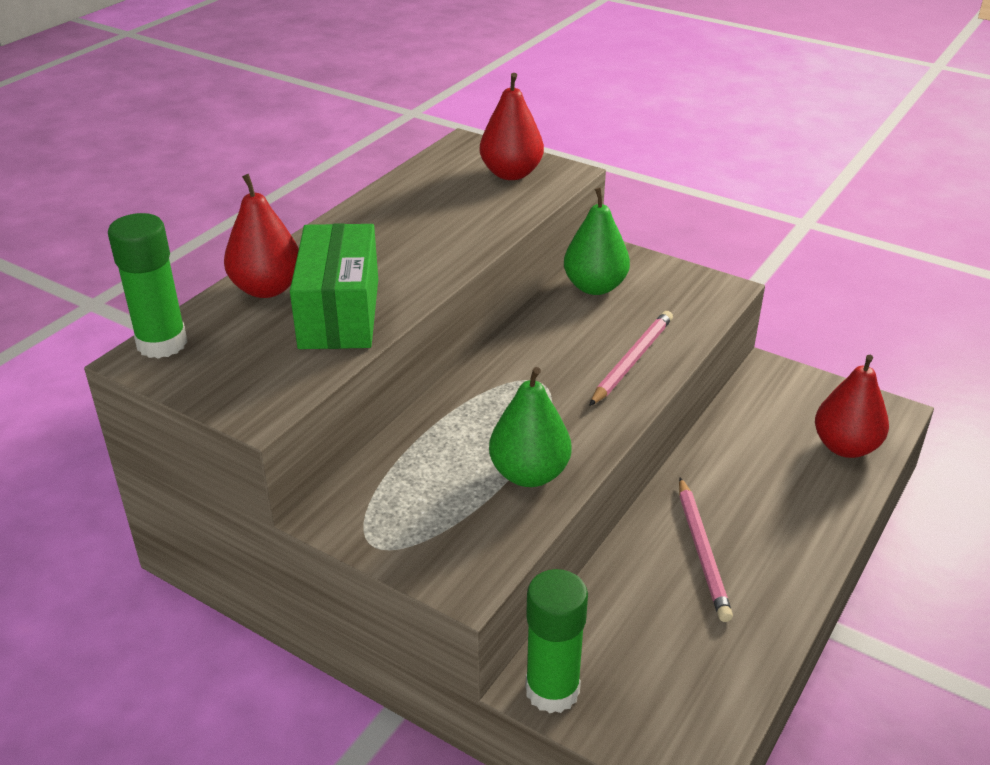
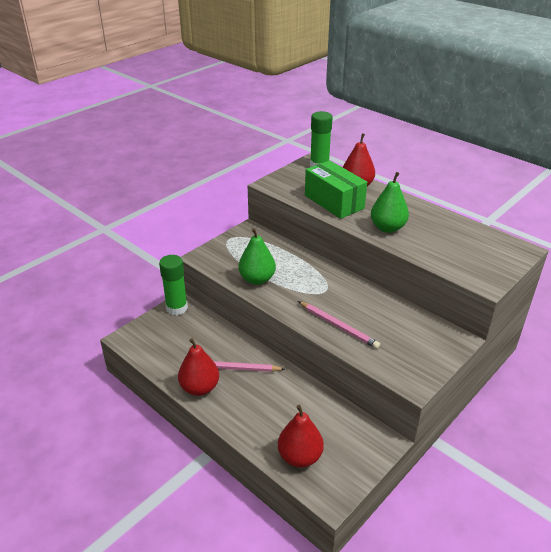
camera: 100 degrees right, 0 degrees up
(339, 313) = (334, 202): green box -> green box turned 45 degrees clockwise
(511, 174) = (481, 262): red pear -> red pear (200, 388)
(595, 287) = (416, 325): green pear -> green pear (387, 228)

